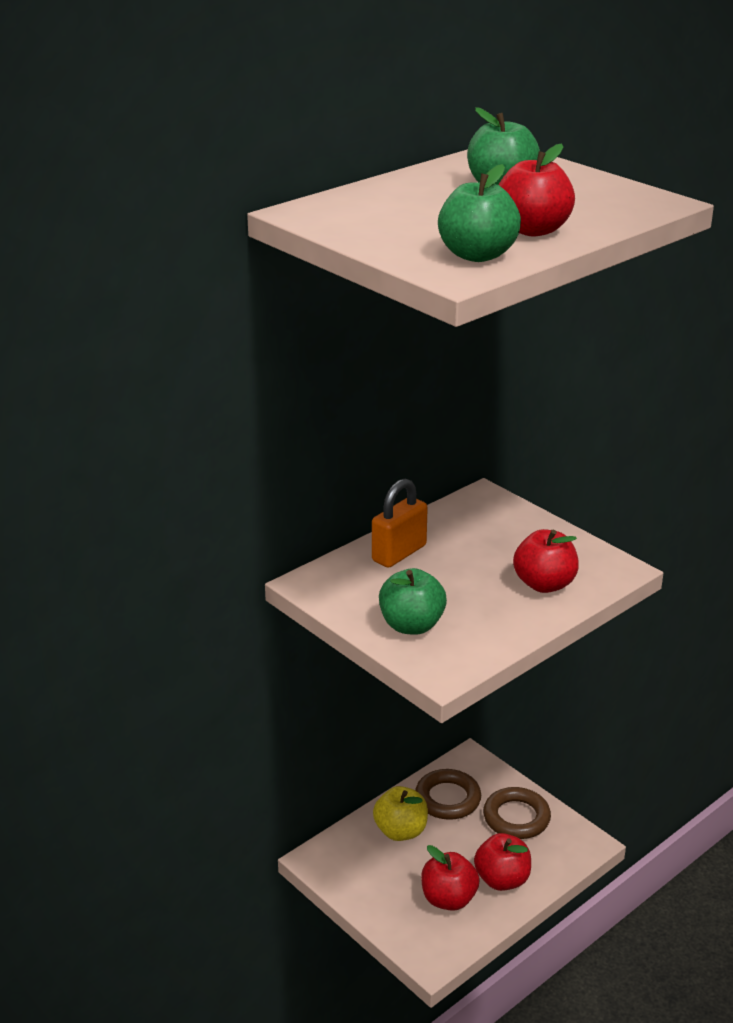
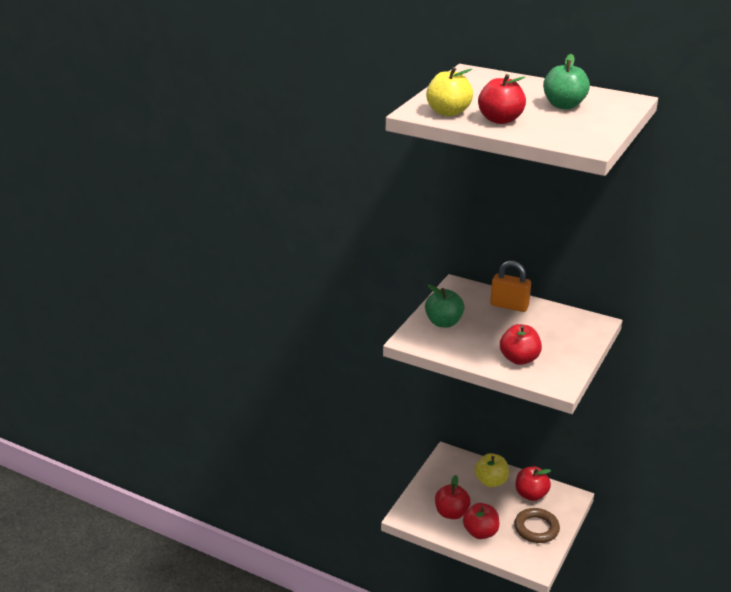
camera: 70 degrees right, 0 degrees up
(447, 799) = (531, 495): brown ring -> red apple
(477, 255) = (448, 112): green apple -> yellow apple

